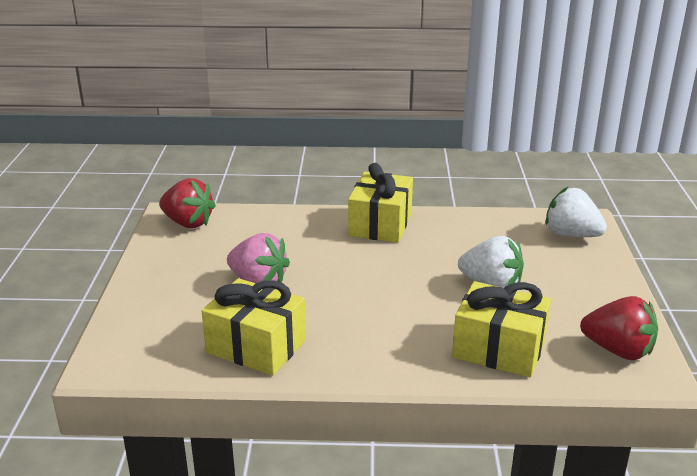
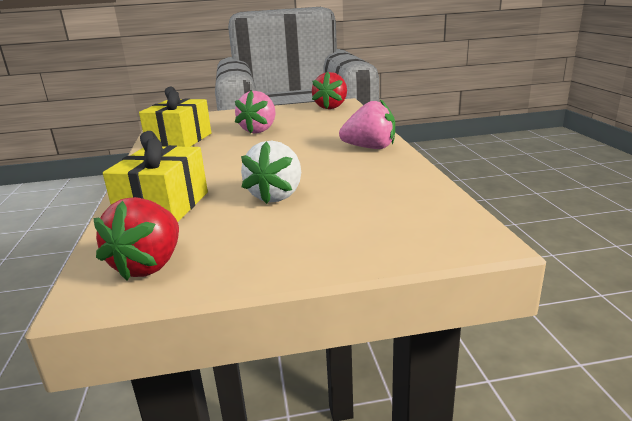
camera: 80 degrees right, 5 degrees down
(380, 224) = (370, 148): yellow gift -> pink strawberry
(571, 235) = (420, 230): white strawberry -> none

